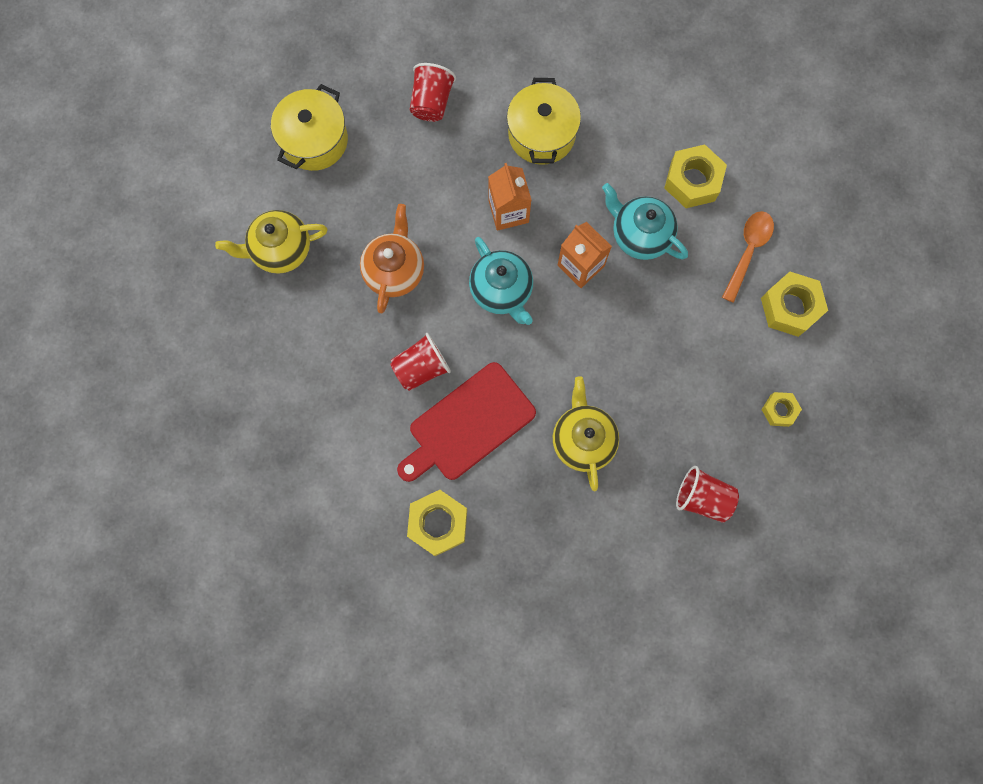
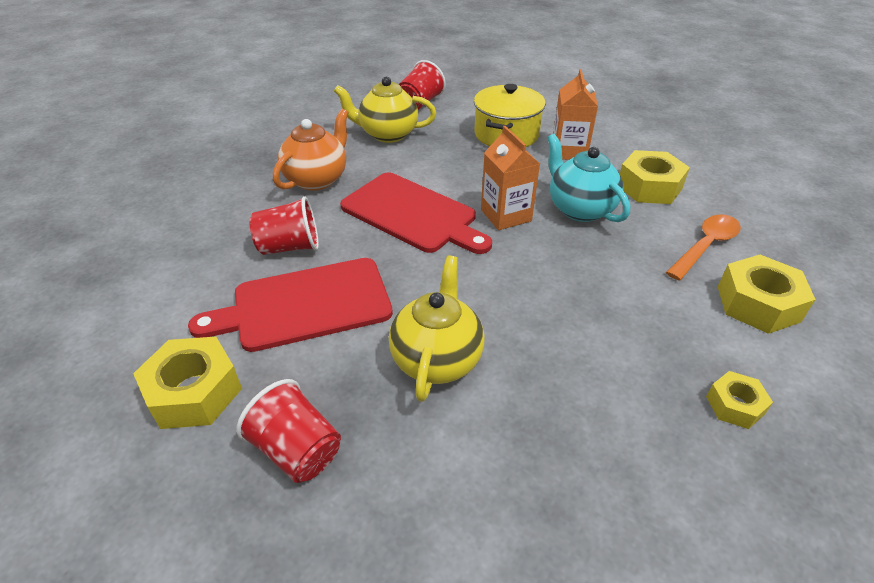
camera: 20 degrees right, 35 degrees down
(280, 250) = (228, 147): yellow teapot -> yellow teapot (387, 134)
(314, 140) = (310, 103): yellow pot -> none
(502, 291) = (412, 214): turquoise teapot -> red cutting board
(508, 211) = (450, 168): orange carton -> orange carton (568, 151)
(702, 498) = (589, 482): red cup -> red cup (297, 450)

